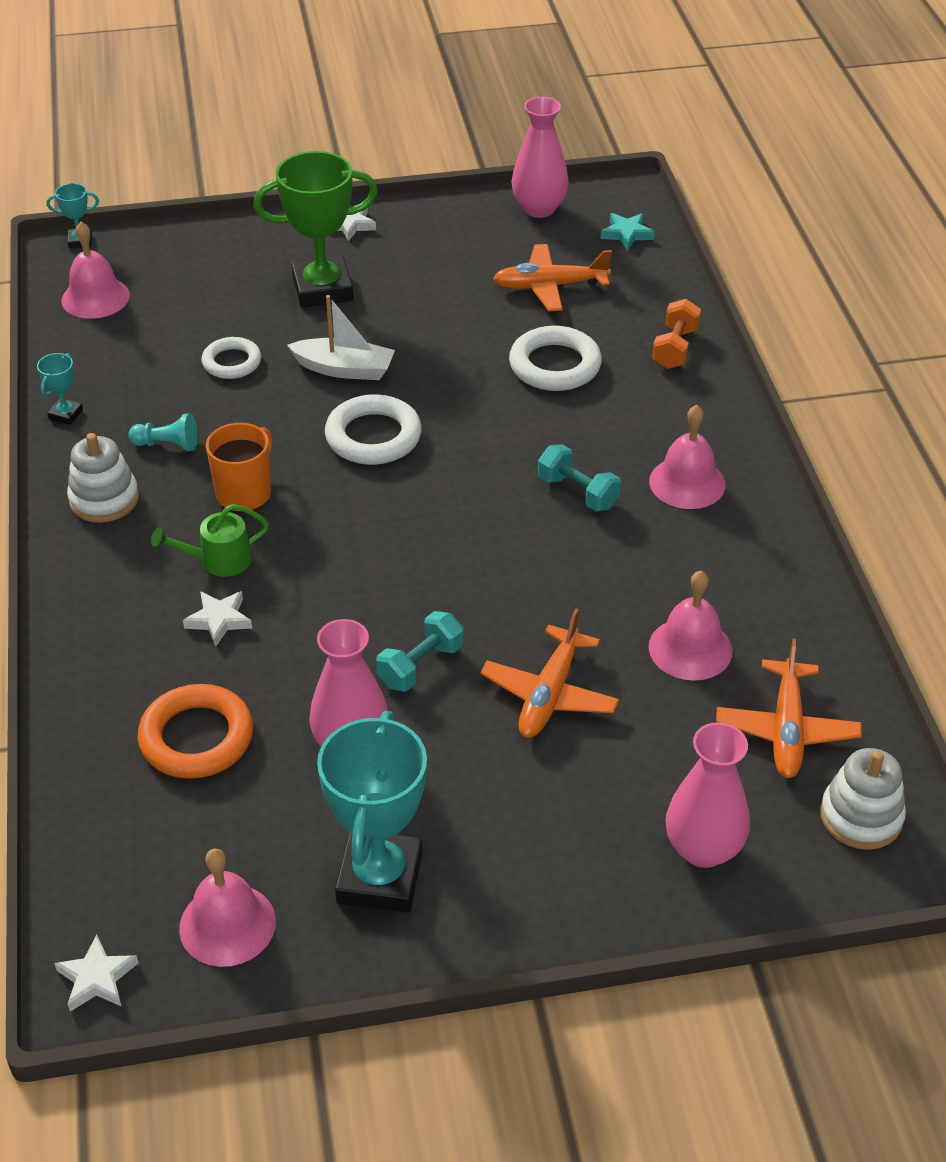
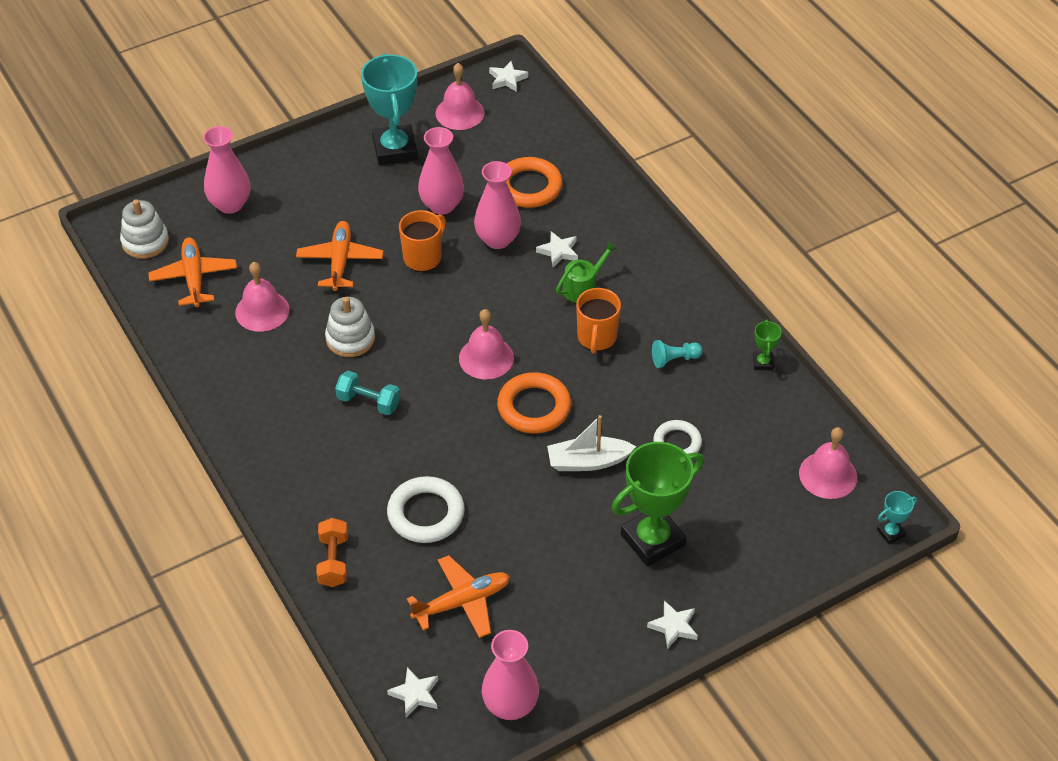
camera: 160 degrees right, 5 degrees up
(66, 414) = (763, 363): turquoise trophy -> green trophy
(104, 499) = (686, 308): white stacking toy -> white stacking toy (350, 339)
(296, 663) = (497, 239): none -> pink vase
(373, 436) = (534, 407): white ring -> orange ring
(420, 666) = (423, 257): turquoise dumbbell -> orange mug
(627, 234) = (415, 694): turquoise star -> white star
(687, 482) = (292, 432): pink bell -> pink bell (486, 358)

